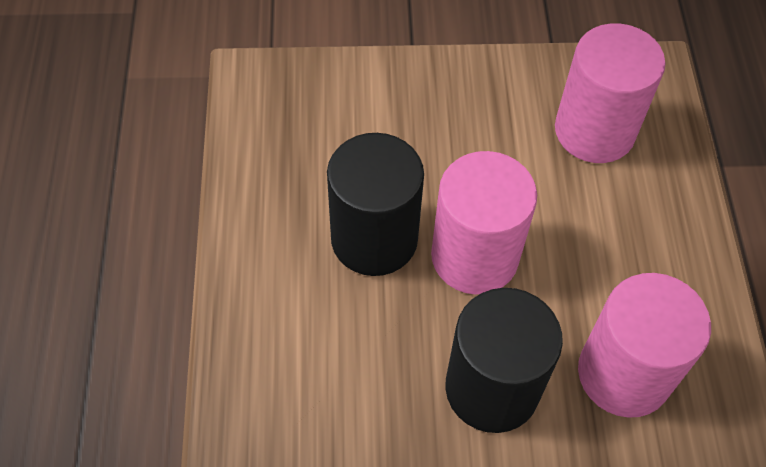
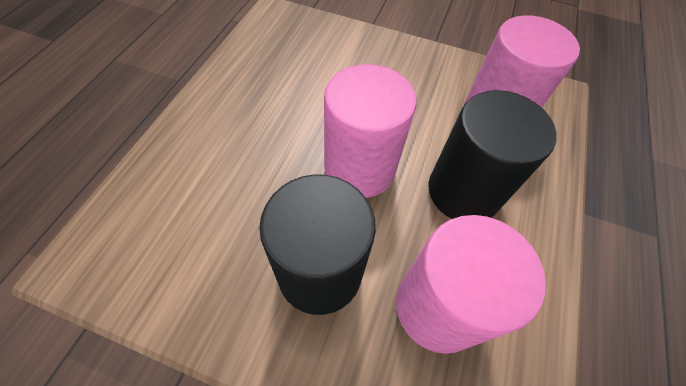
camera: 20 degrees right, 0 degrees up
(374, 239) = (293, 130): black cylinder -> black cylinder (463, 191)

